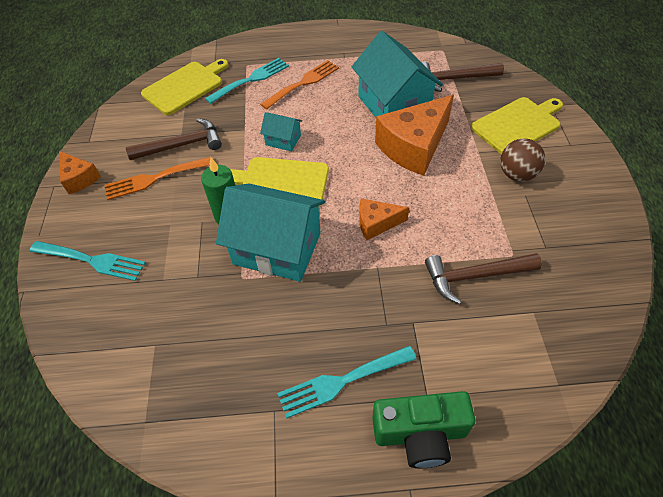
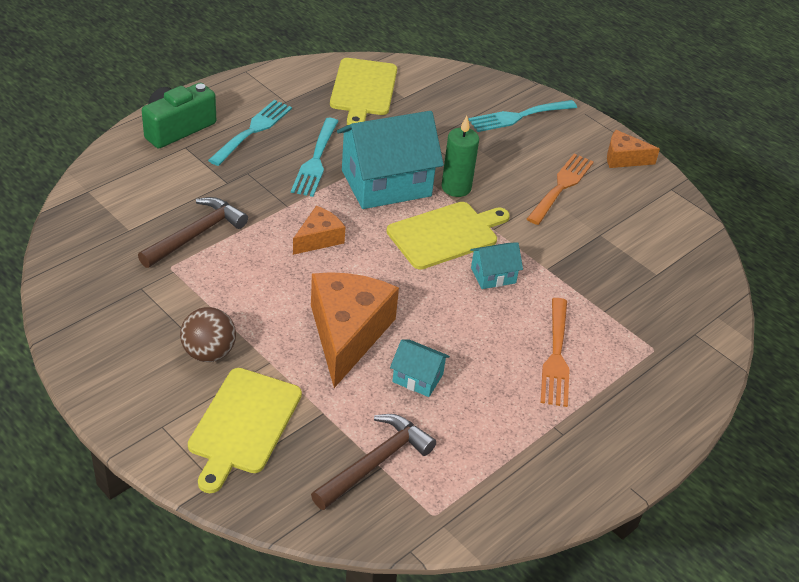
camera: 135 degrees right, 10 degrees down
(182, 145) = (583, 224): brown hammer -> none
(185, 86) = (676, 285): yellow cutting board -> yellow cutting board (363, 89)
(251, 79) = (620, 331): turquoise fork -> turquoise fork (316, 160)
(393, 105) = (417, 378): turquoise house -> turquoise house, size x0.47

